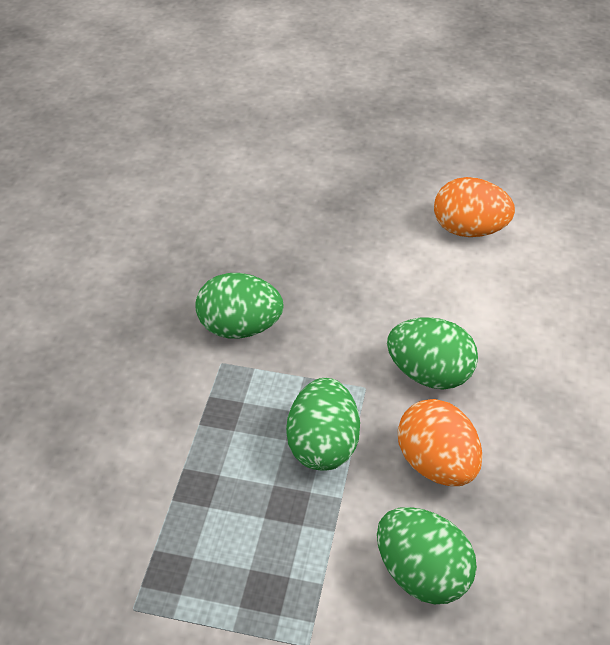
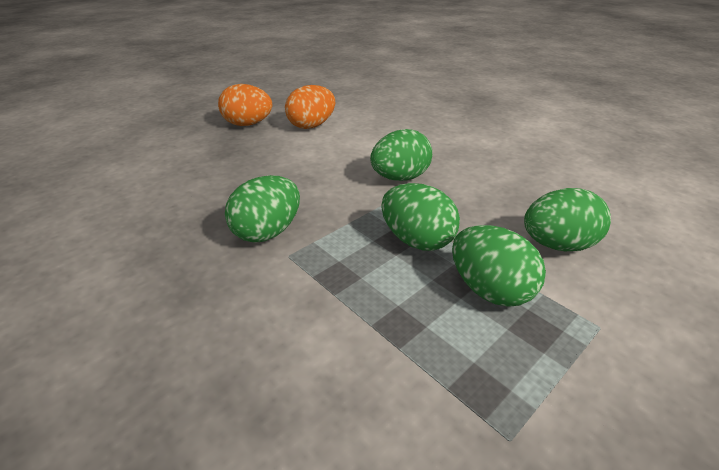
camera: 55 degrees left, 10 degrees down
(293, 536) = (489, 289): none -> green egg
(436, 464) = (471, 203): orange egg -> orange egg (248, 124)

